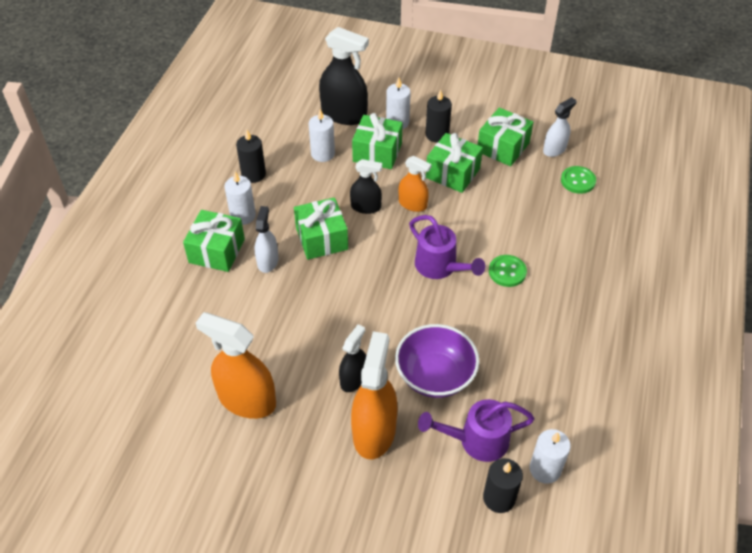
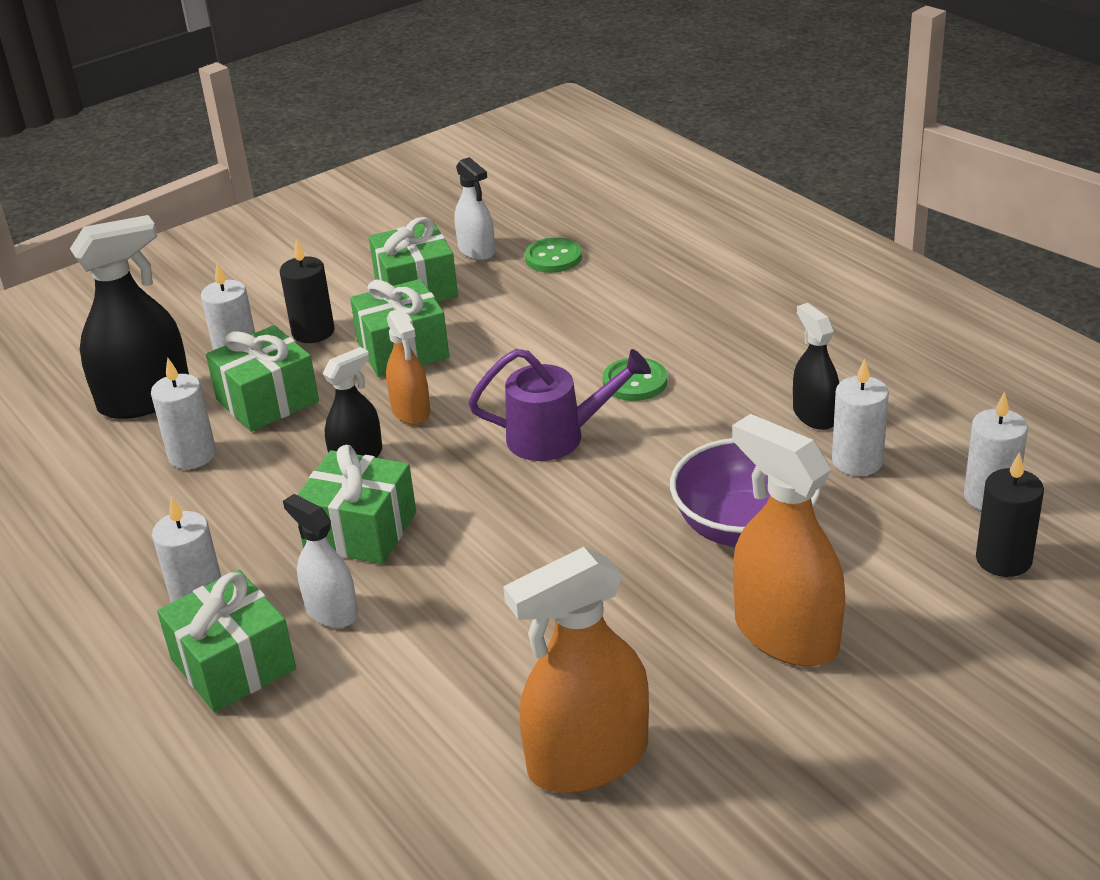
camera: 50 degrees left, 15 degrees down
(253, 174) = (127, 549): black candle -> none
(353, 379) = (668, 614): black spray bottle -> black spray bottle (814, 415)
(412, 204) = (411, 411): orange spray bottle -> orange spray bottle turned 90 degrees clockwise
(476, 440) = (891, 538): purple watering can -> none
(524, 396) = (857, 461): none -> white candle
(554, 149) = (476, 250): white spray bottle -> white spray bottle turned 150 degrees clockwise

